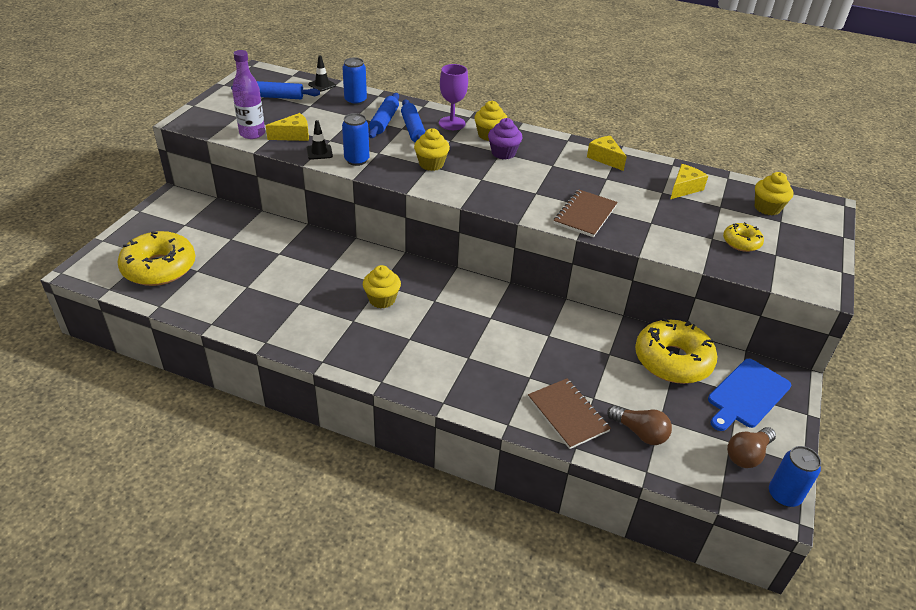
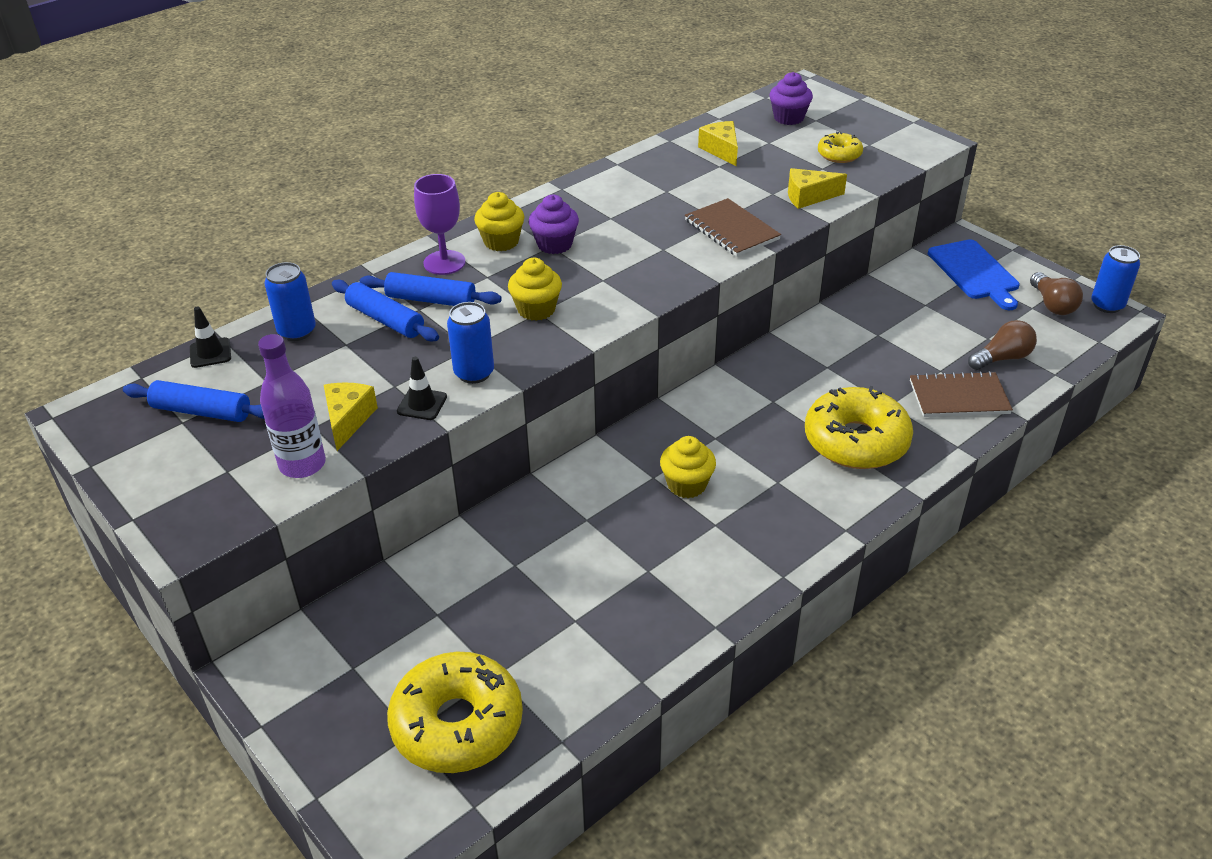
camera: 60 degrees left, 0 degrees up
(276, 97) = (201, 411): blue rolling pin -> blue rolling pin turned 75 degrees clockwise
(605, 158) = (624, 177): yellow cheese -> yellow cheese (808, 197)
(672, 360) = (907, 297): yellow donut -> yellow donut (856, 441)
(767, 208) = (788, 118): yellow cupcake -> purple cupcake

